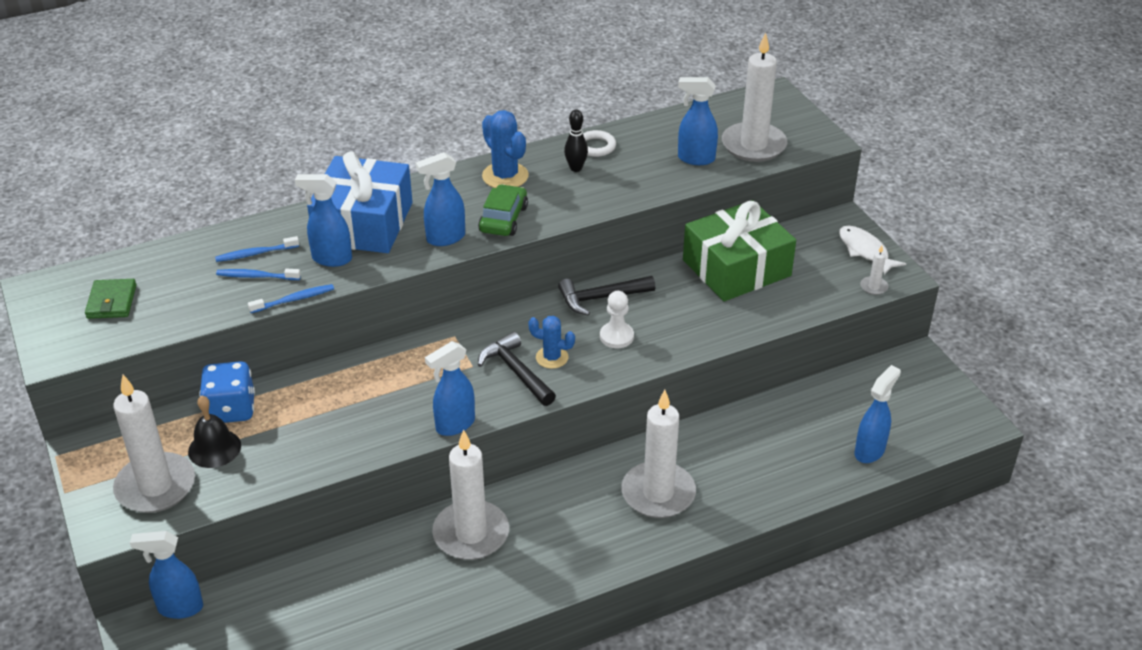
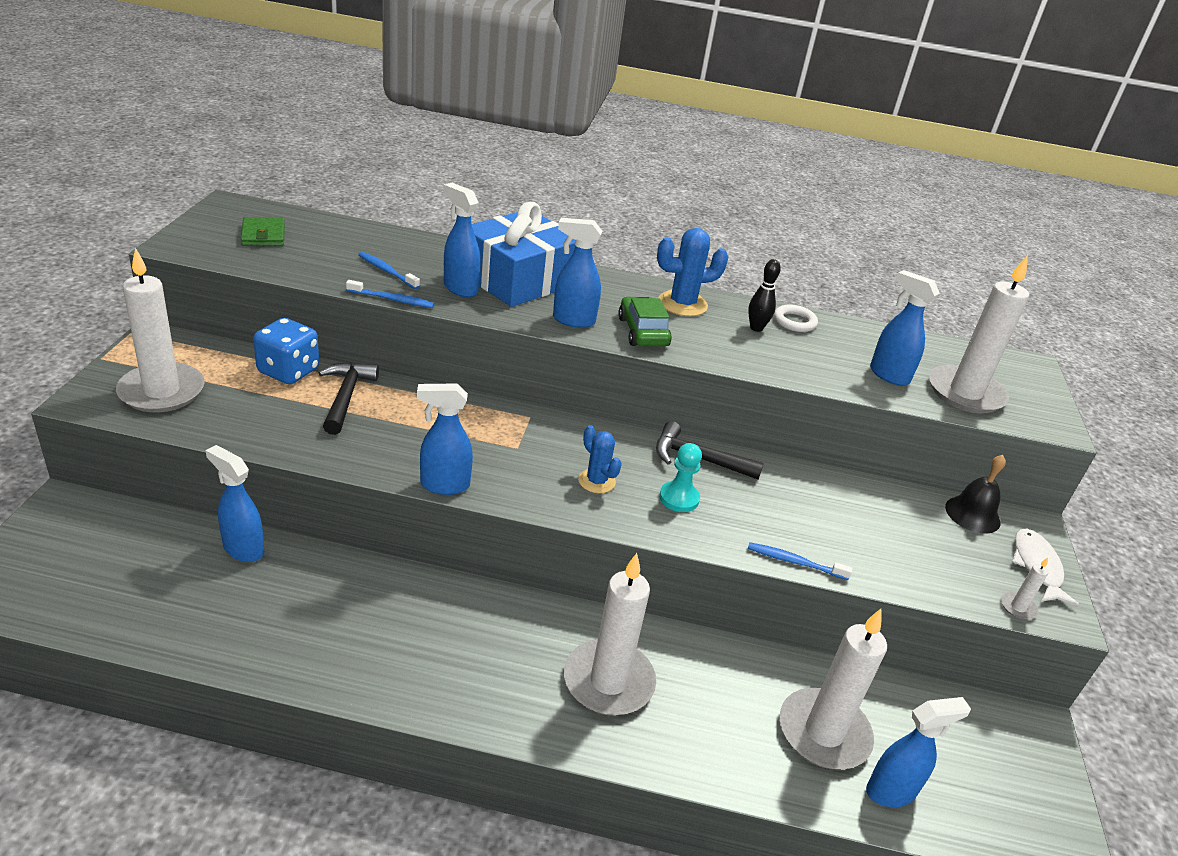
camera: 30 degrees right, 5 degrees down
(111, 302) = (263, 235): green wallet -> green wallet turned 45 degrees counterclockwise
(179, 608) = (109, 509): blue spray bottle -> blue spray bottle (243, 549)
(214, 448) = (239, 390): black bell -> black bell (972, 514)
(255, 253) = (407, 257): blue toothbrush -> blue toothbrush (795, 562)
(471, 534) = (396, 602): white candle -> white candle (823, 732)
(503, 219) = (643, 332): green car -> green car turned 60 degrees counterclockwise
(505, 176) = (682, 304): blue cactus -> blue cactus turned 75 degrees clockwise
(516, 371) = (550, 474): black hammer -> black hammer (346, 397)
(616, 336) = (679, 498): white pawn -> turquoise pawn
(736, 268) = (867, 506): green gift -> none

